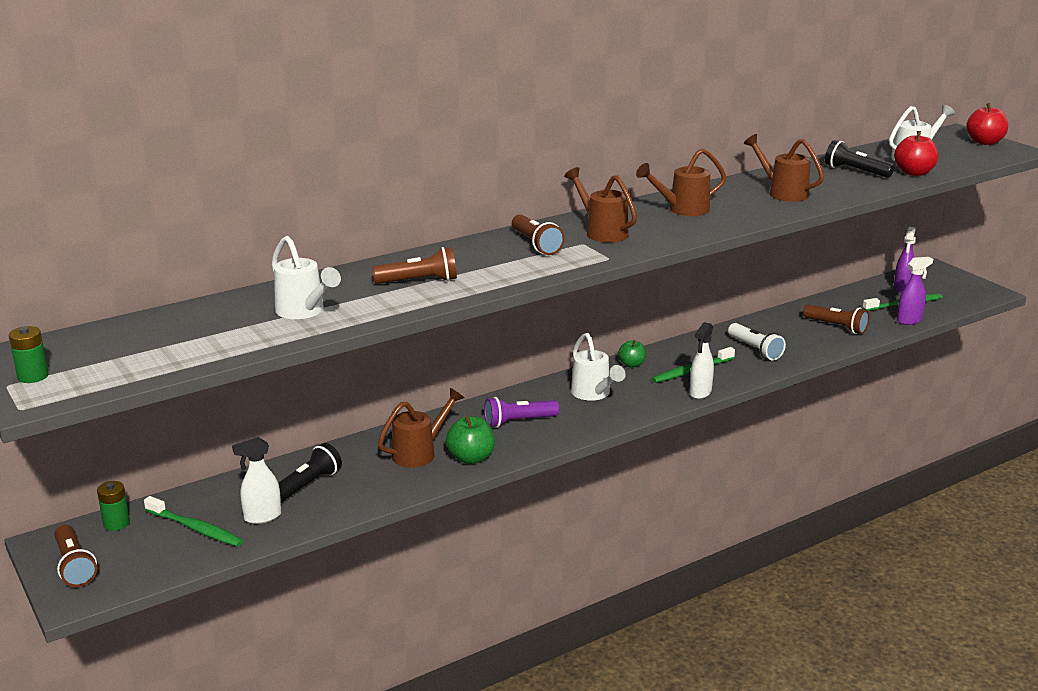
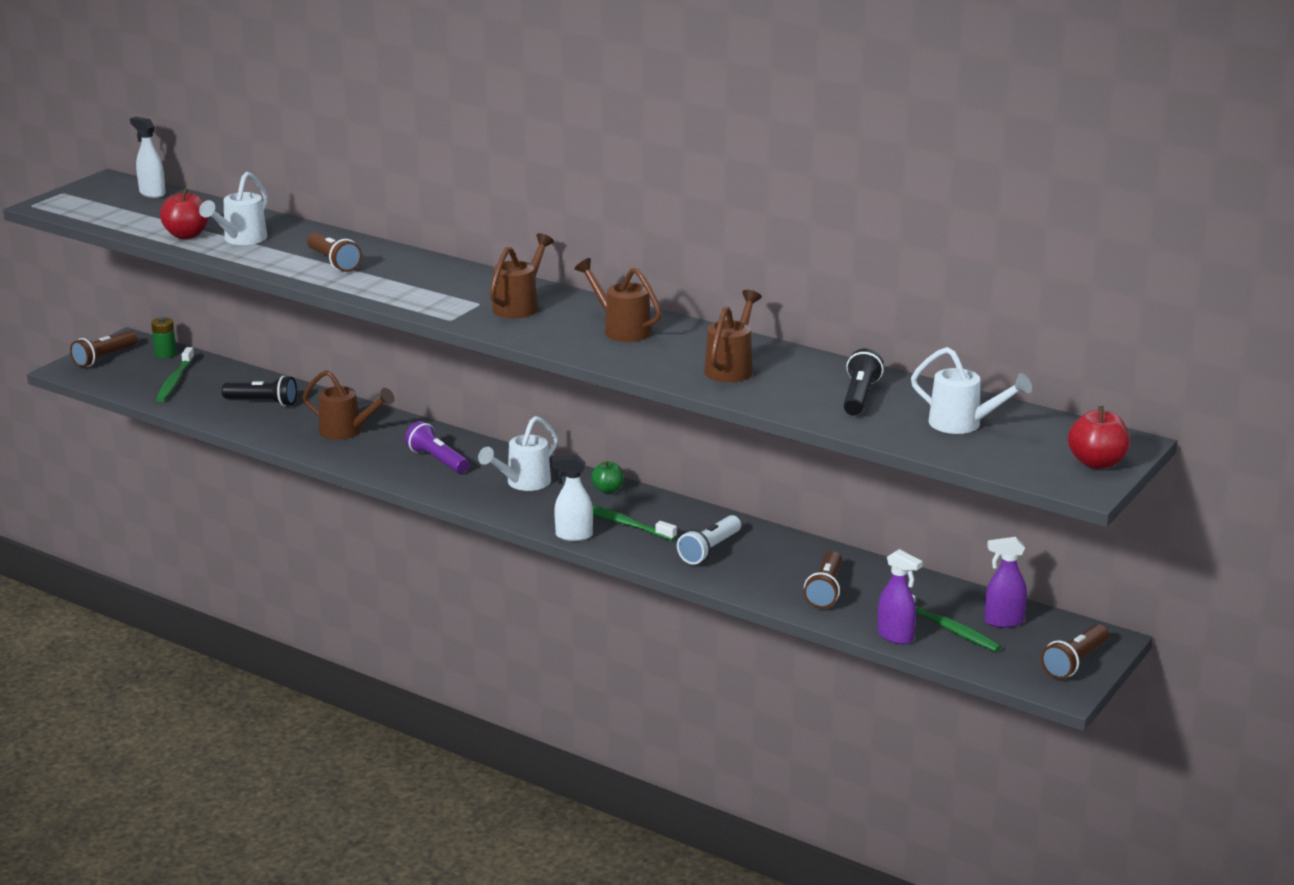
camera: 65 degrees right, 0 degrees up
(33, 376) = (79, 195): green battery -> none
(262, 517) = (205, 399): white spray bottle -> white spray bottle (152, 193)
(471, 458) = (353, 454): green apple -> none
(536, 244) = (459, 286): brown flashlight -> brown flashlight (1074, 662)
(913, 173) = (894, 429): red apple -> red apple (186, 235)

